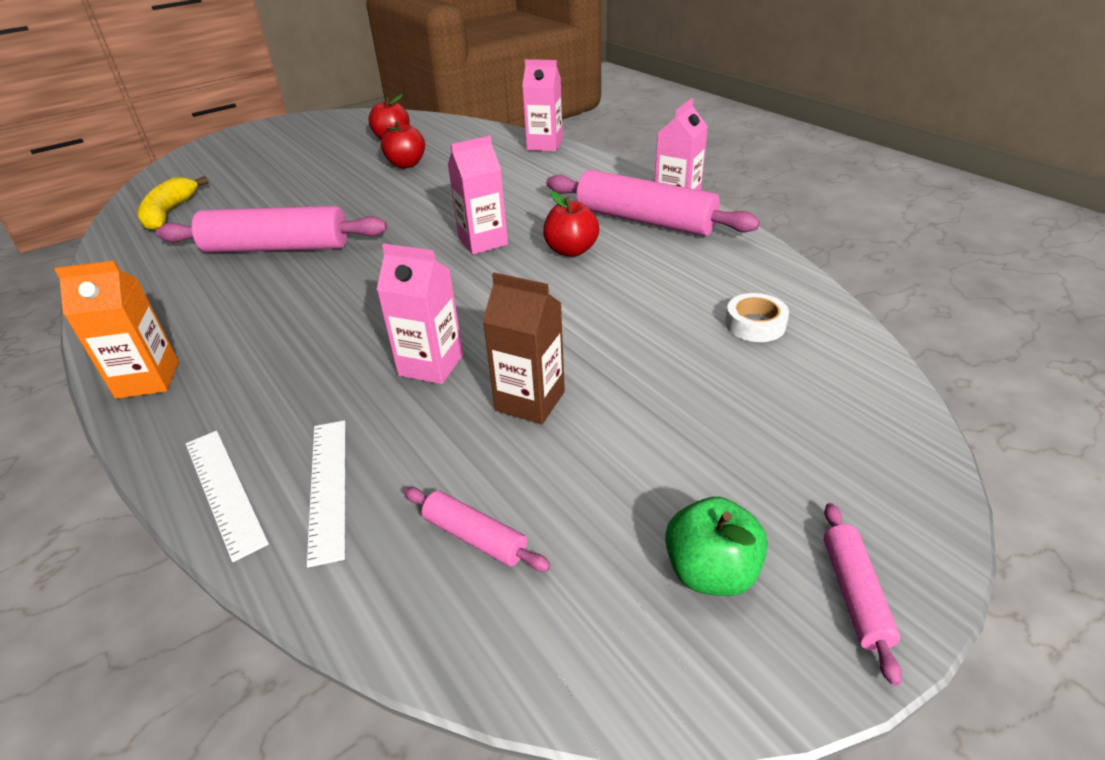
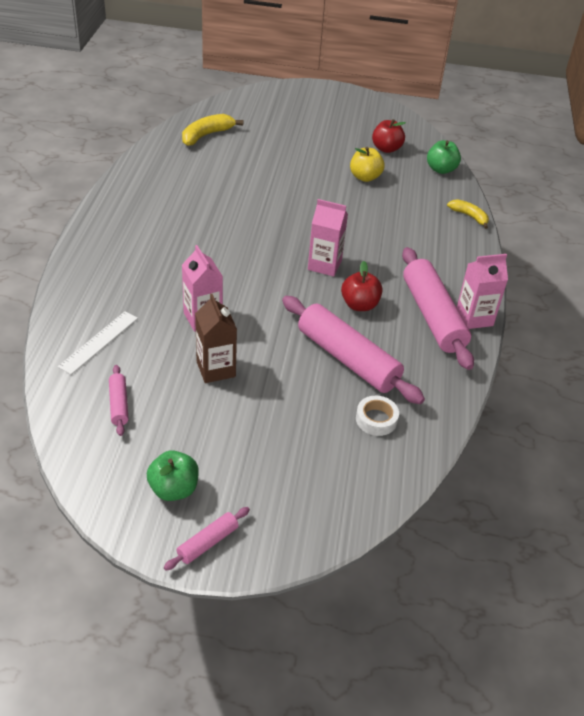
camera: 40 degrees right, 5 degrees up
(148, 380) = (95, 239): orange carton -> none
(224, 490) = (66, 314): white ruler -> none
(277, 248) = (226, 196): pink rolling pin -> pink rolling pin (347, 359)
(406, 164) = (365, 177): red apple -> yellow apple
(466, 130) = (441, 169): none -> green apple
(544, 145) = (469, 216): pink carton -> yellow banana

